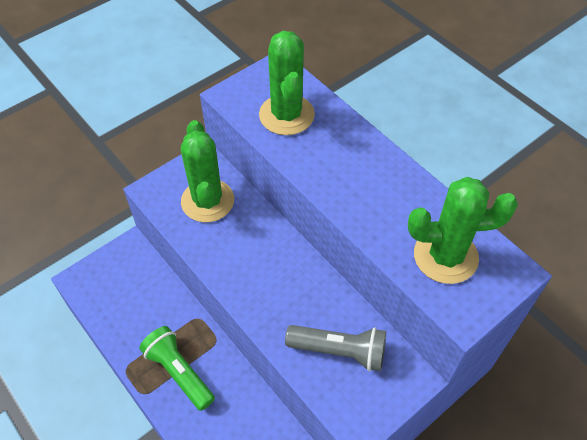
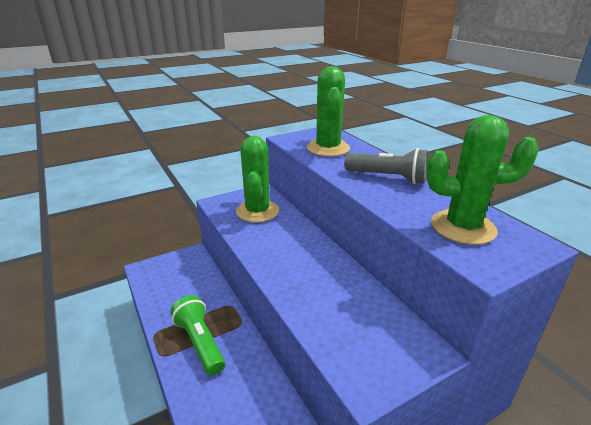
camera: 10 degrees right, 25 degrees down
(339, 351) = (353, 318): grey flashlight -> grey flashlight (388, 177)

